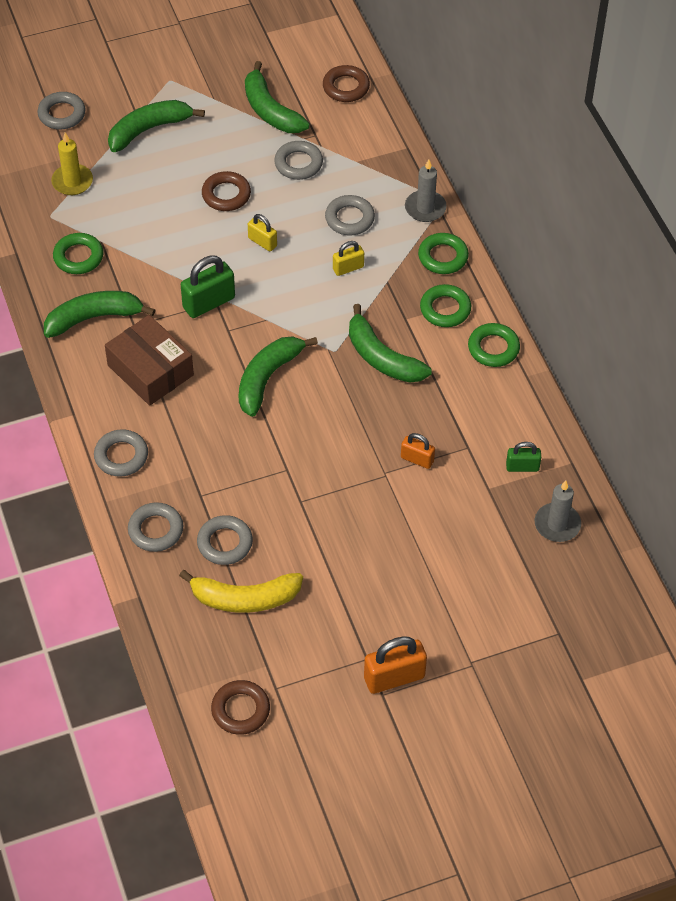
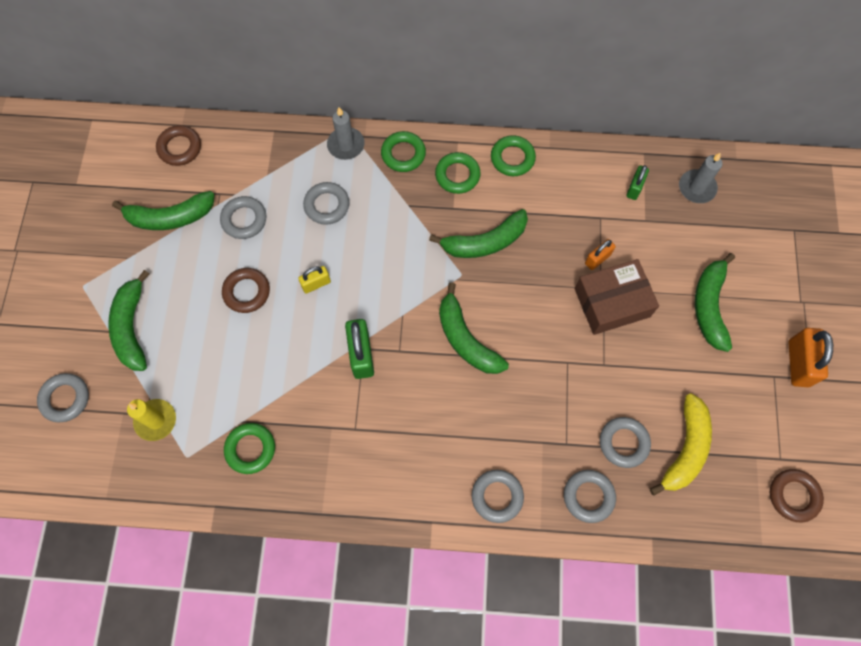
camera: 65 degrees left, 15 degrees up
(94, 318) = (329, 462): green banana -> green banana (709, 306)
(150, 370) = (413, 434): brown box -> brown box (612, 302)
(348, 268) = (379, 228): yellow padlock -> none

